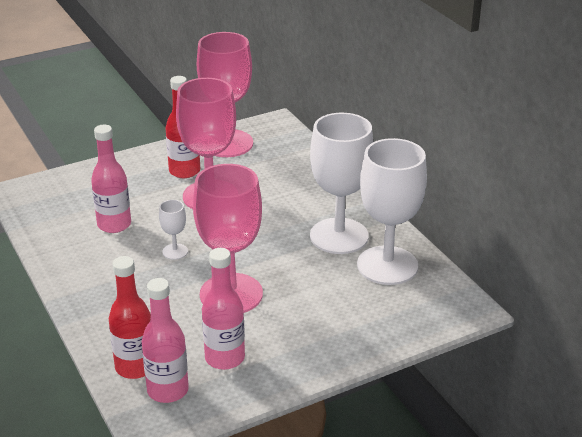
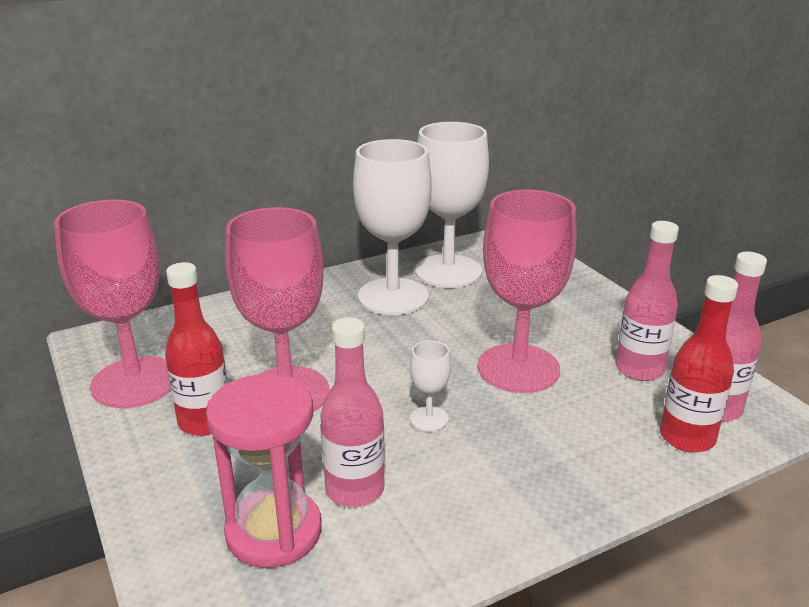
camera: 90 degrees left, 5 degrees down
(88, 201) = (274, 532): none -> pink hourglass

